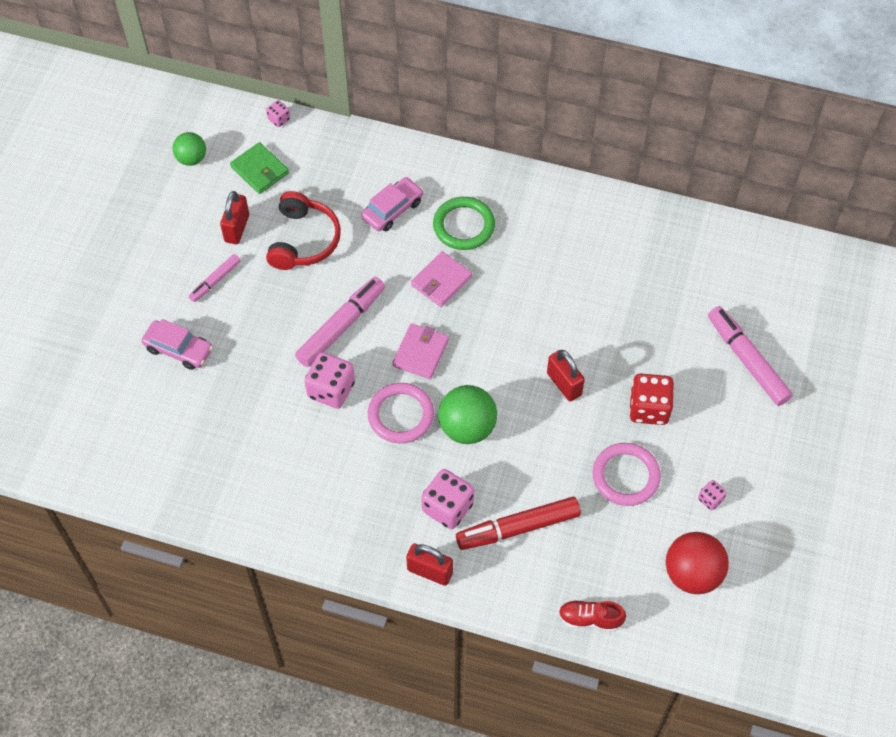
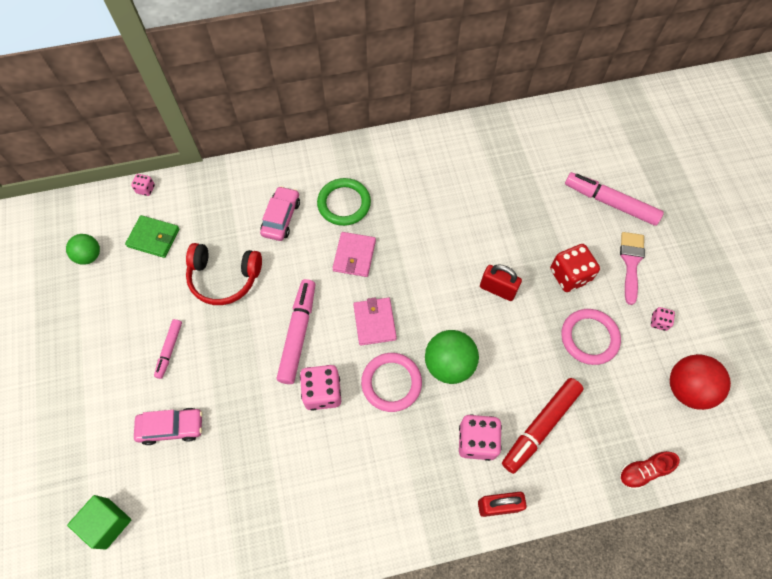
camera: 30 degrees left, 5 degrees up
(81, 399) = (107, 523): none -> green cube
(237, 228) = (162, 295): red padlock -> none
(303, 240) = (224, 278): red headphones -> red headphones turned 120 degrees clockwise
(724, 429) = (631, 262): none -> pink brush

